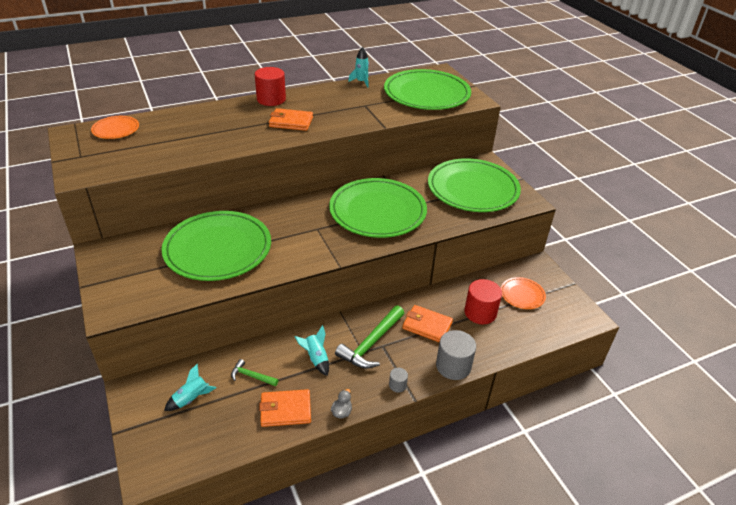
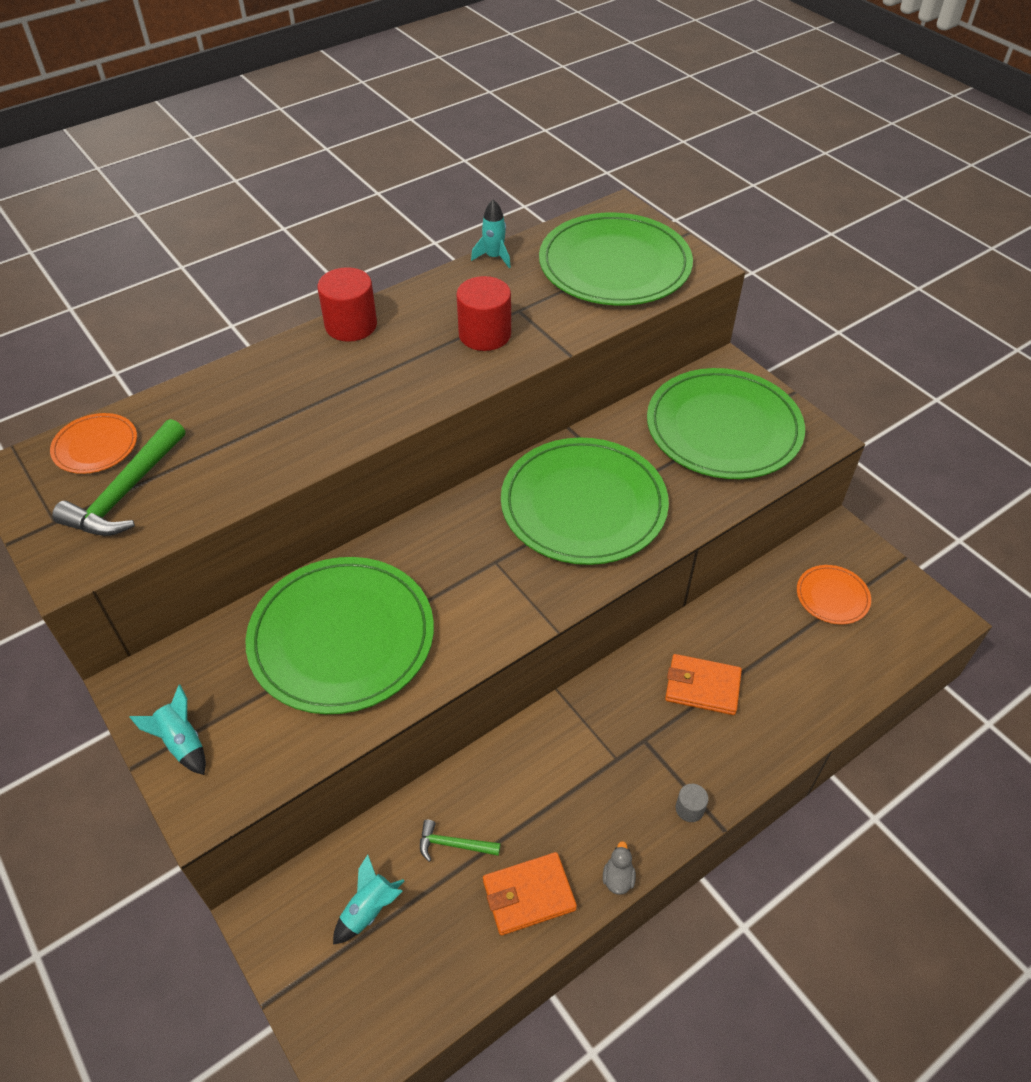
camera: 10 degrees left, 10 degrees up
(291, 122) = (405, 372): orange wallet -> none
(316, 358) = (546, 787): turquoise rocket -> turquoise rocket (182, 743)
(371, 344) = (625, 740): green hammer -> green hammer (126, 492)
(453, 366) = (764, 754): grey cylinder -> none
(480, 313) = (777, 644): red cylinder -> red cylinder (485, 334)

